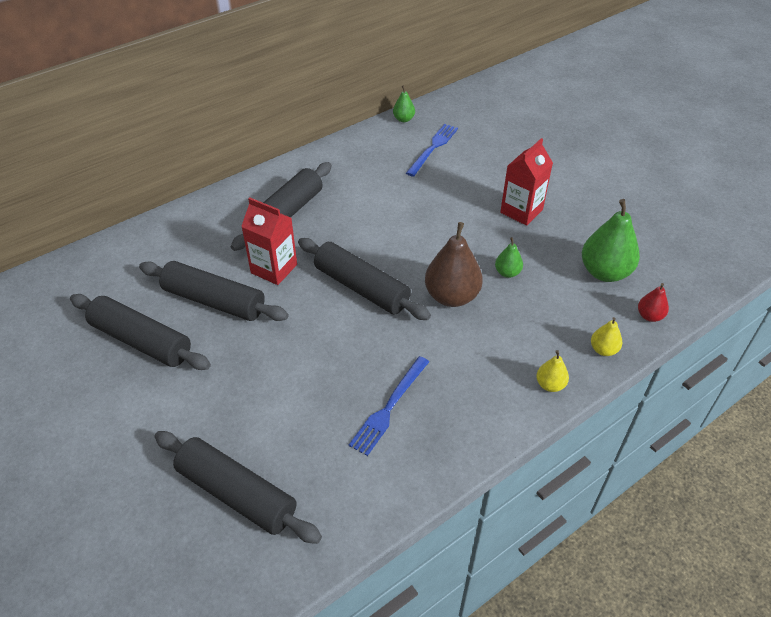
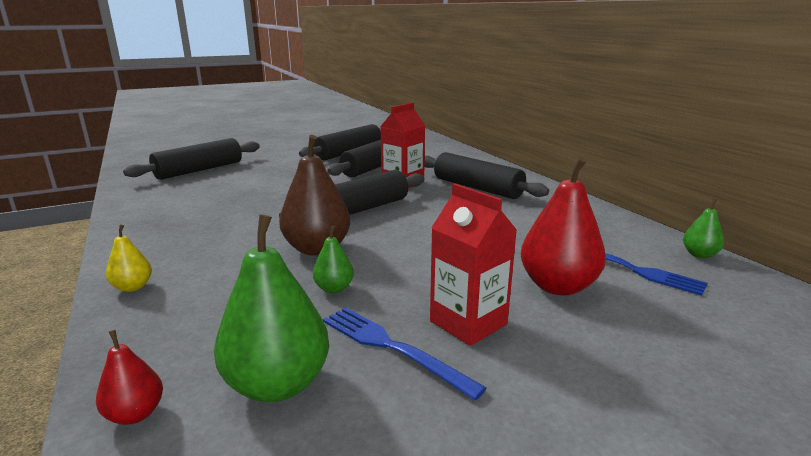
camera: 100 degrees right, 25 degrees down
(389, 407) = (209, 211): blue fork -> blue fork (392, 347)
(466, 177) = (557, 286): none -> red pear
(603, 350) = (131, 340): yellow pear -> none

